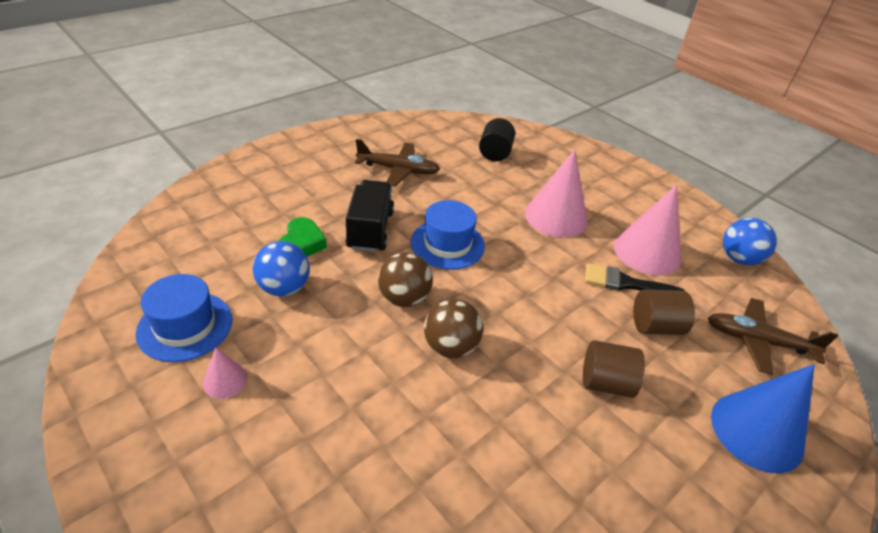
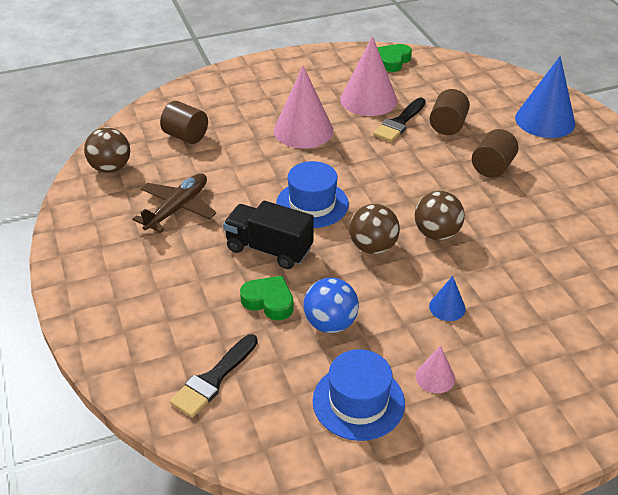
camera: 65 degrees left, 0 degrees up
(202, 232) = (213, 379): none -> black brush
(333, 375) = (447, 307): none -> blue cone
(429, 128) = (111, 168): none -> brown ball
(495, 153) = (186, 136): black cylinder -> brown cylinder
(738, 259) = (393, 61): blue ball -> green heart
(758, 341) = (475, 88): brown plane -> none

